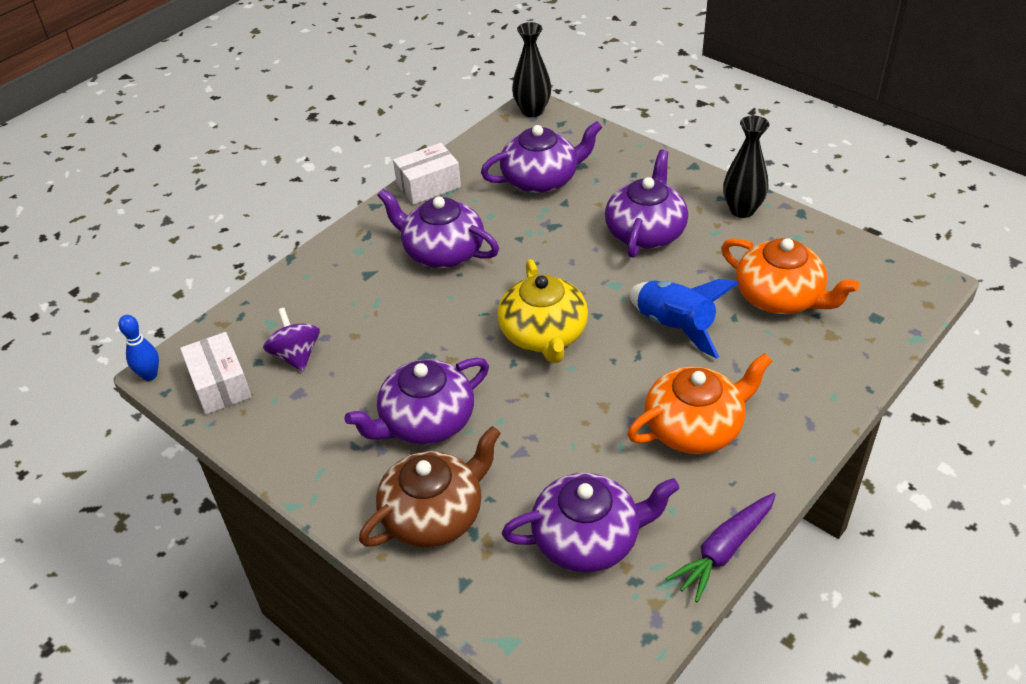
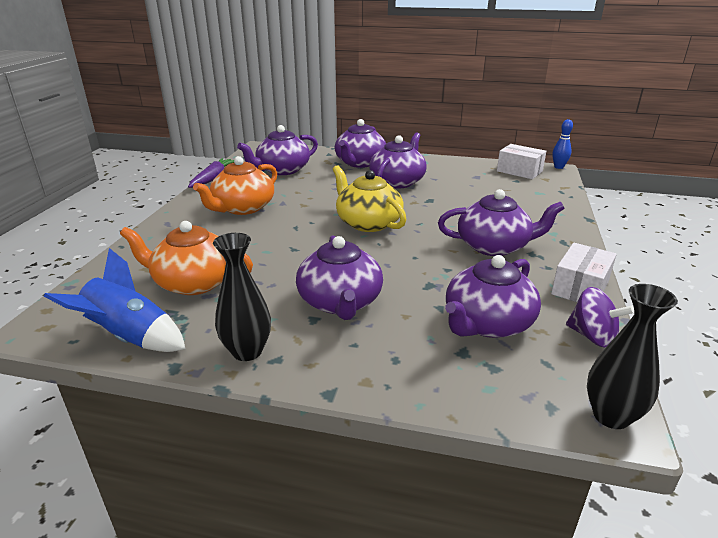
camera: 150 degrees right, 15 degrees down
(296, 355) = (501, 186): purple spinning top -> purple spinning top (592, 336)
(434, 514) = (359, 163): brown teapot -> purple teapot
(675, 327) = (277, 245): blue rocket -> blue rocket (130, 337)

